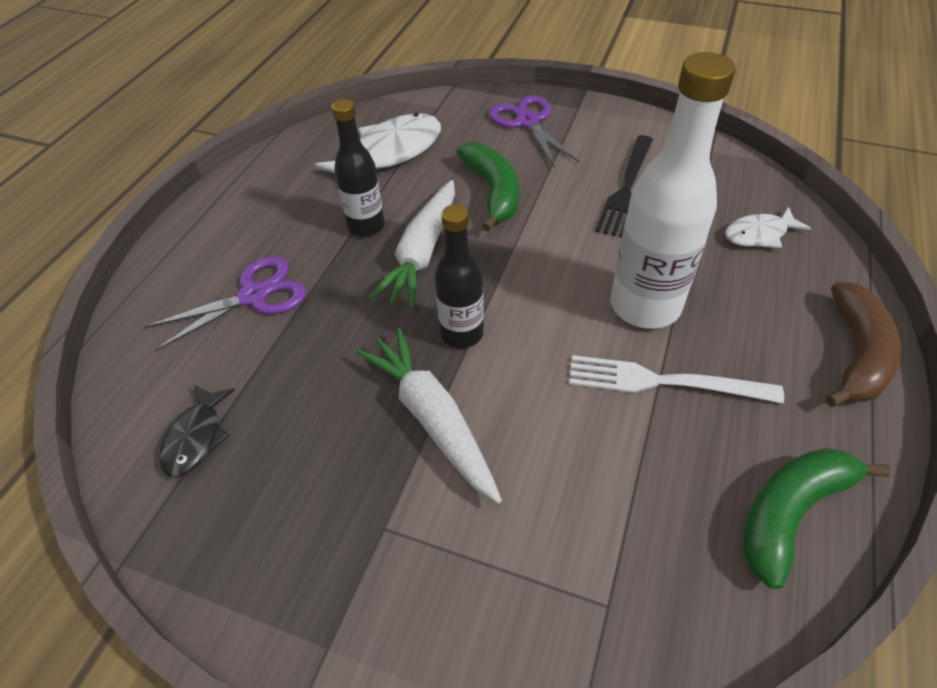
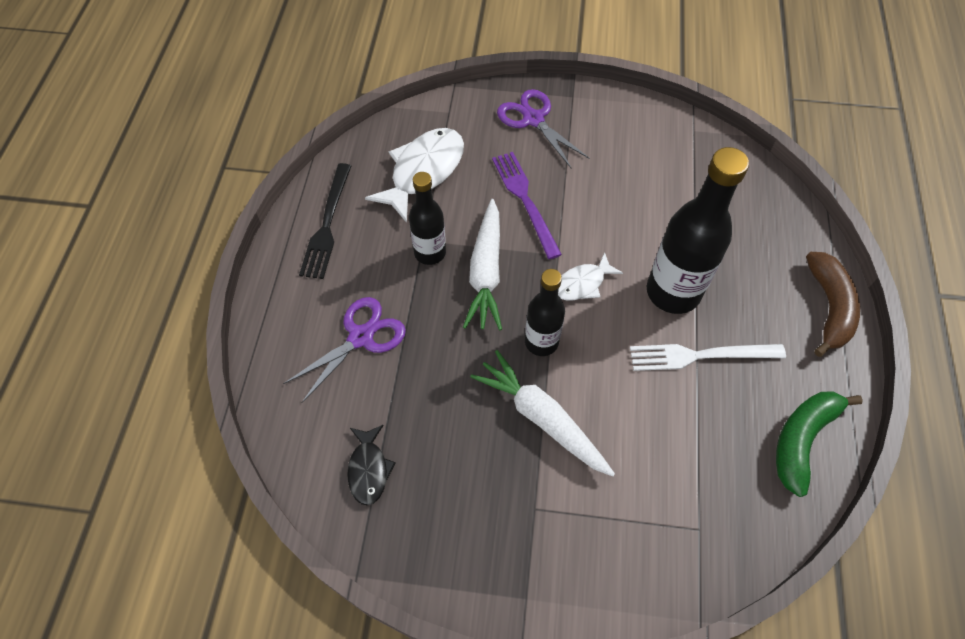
camera: 15 degrees left, 10 degrees up
(493, 192) = (525, 200): green banana -> purple fork
(626, 188) = (633, 180): black fork -> black fork (327, 224)
(645, 306) = (673, 292): white bottle -> black bottle
(759, 234) = (745, 210): white fish -> white fish (582, 283)

